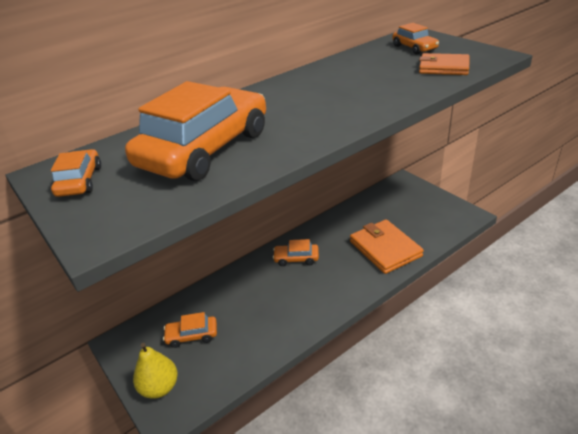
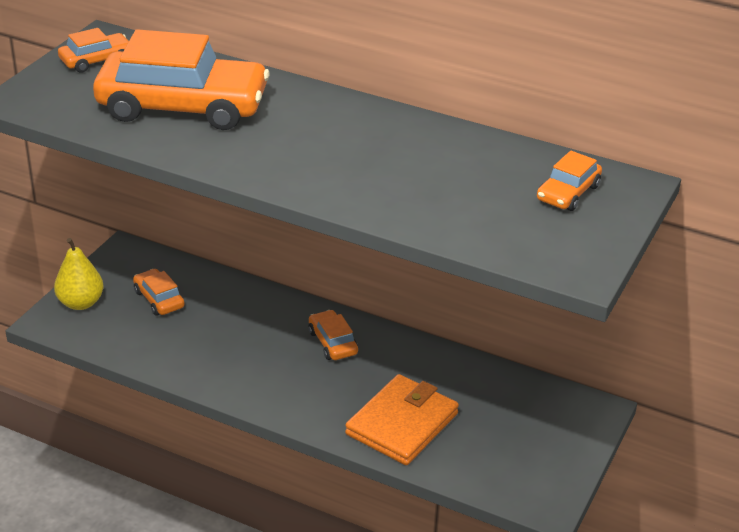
camera: 60 degrees right, 0 degrees up
(443, 67) = (499, 228): orange wallet -> none

